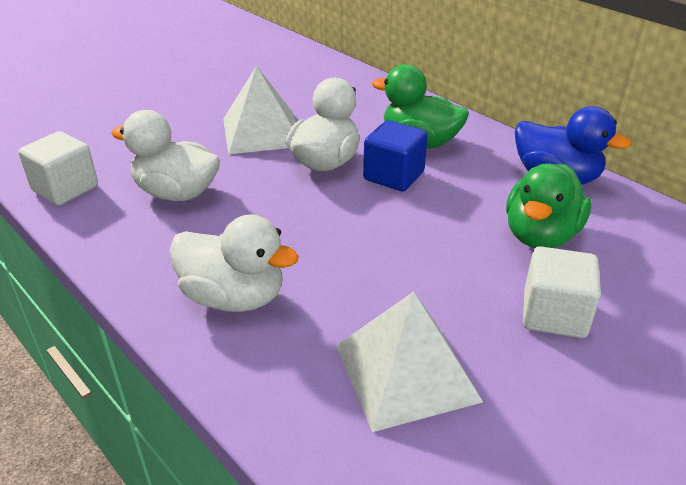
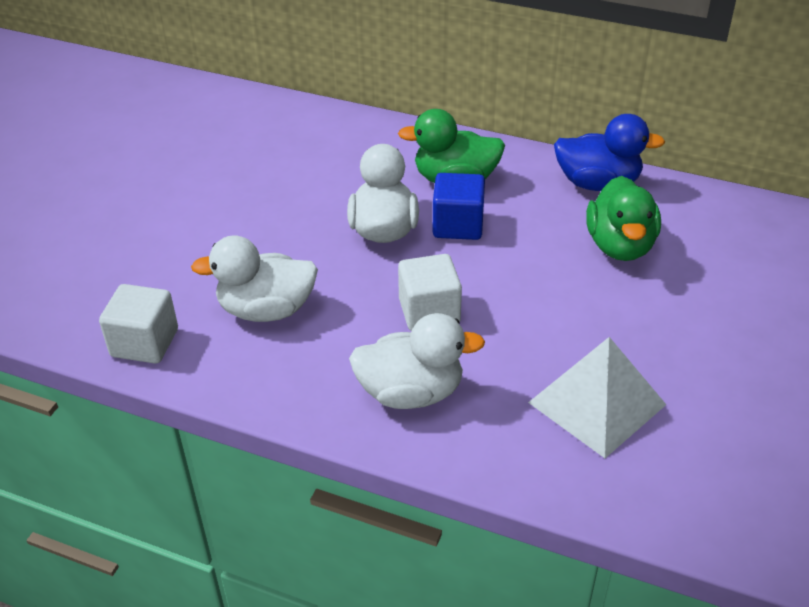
camera: 25 degrees left, 5 degrees up
(262, 132) = (292, 214): white pyramid -> none
(554, 314) = (672, 314): white cube -> white cube (429, 312)

